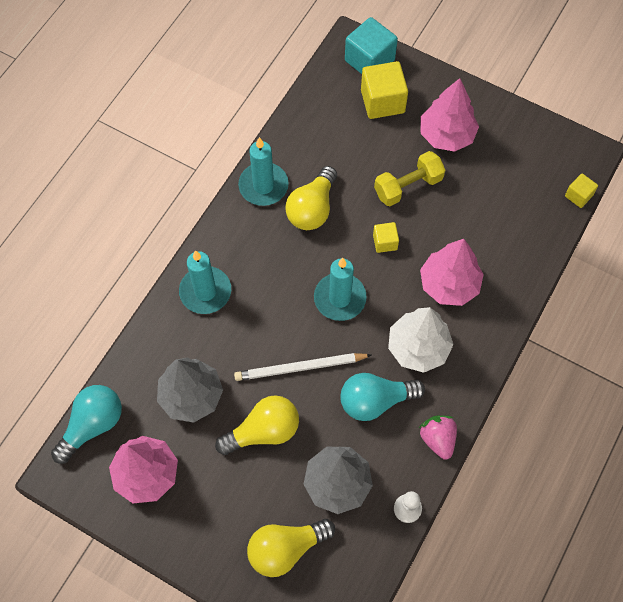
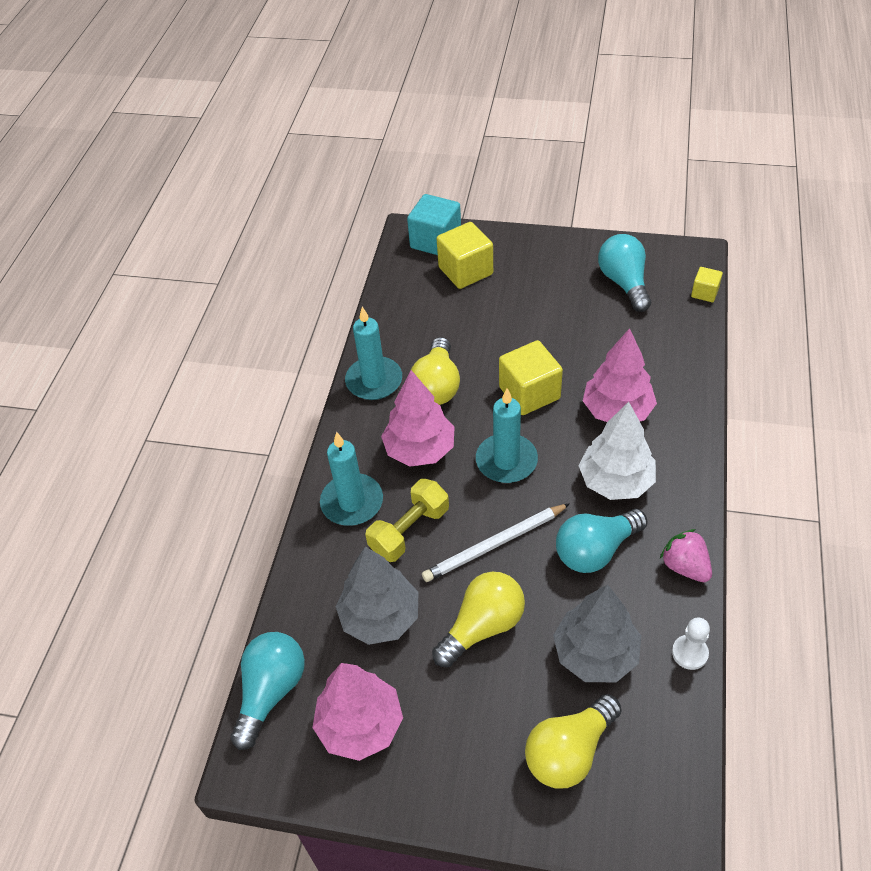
camera: 15 degrees left, 15 degrees down
(385, 242) = (529, 393): yellow cube -> yellow cube, size x1.87
(408, 186) = (528, 336): yellow dumbbell -> yellow dumbbell (409, 530)
(446, 135) = (545, 281): pink tree -> pink tree (420, 450)
(513, 161) = (624, 283): none -> turquoise light bulb

